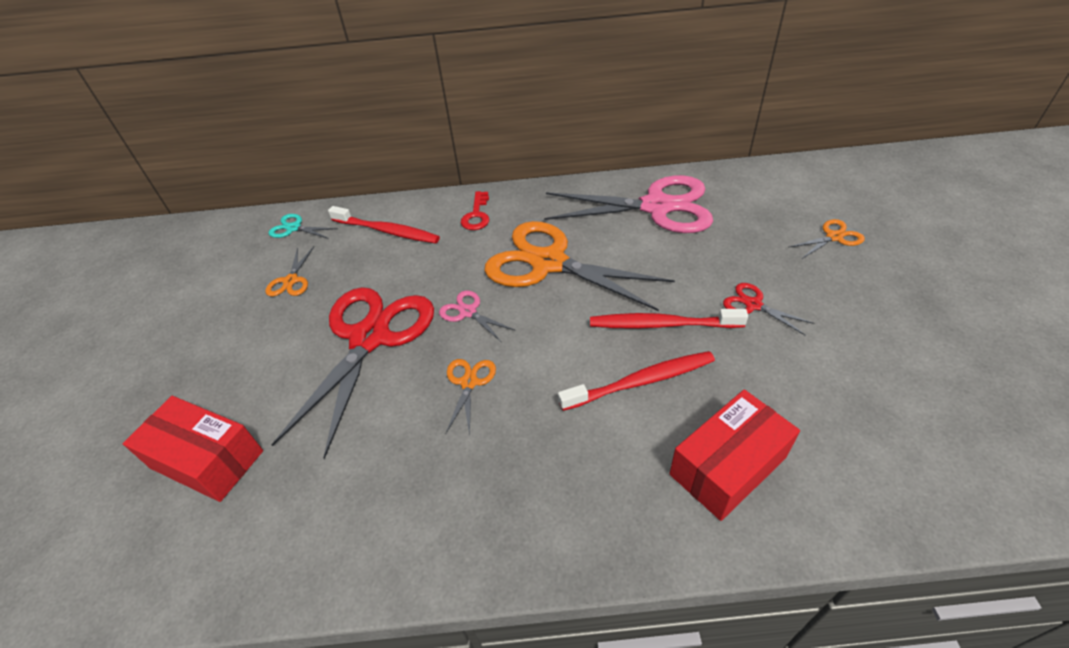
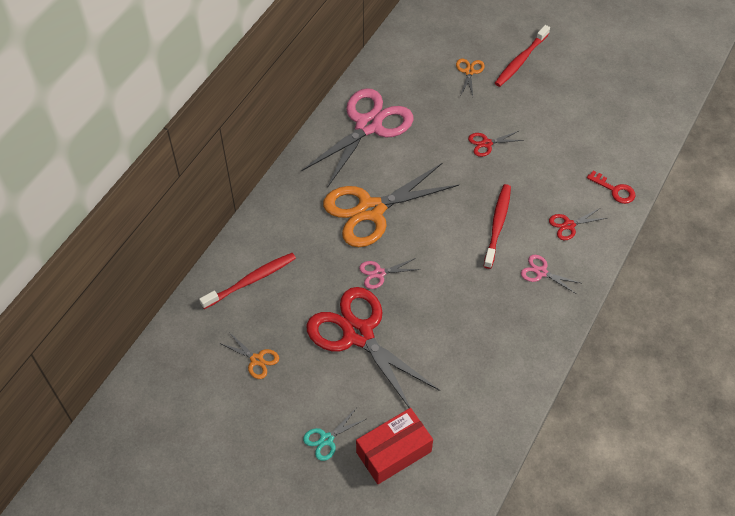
camera: 60 degrees left, 10 degrees up
(294, 228) = (188, 337): turquoise scissors -> turquoise scissors (326, 439)
(469, 382) = (437, 300): orange scissors -> none
(476, 215) = (283, 221): red key -> red key (614, 190)
(610, 476) = (541, 272): none -> pink scissors
(661, 324) = (467, 191): red toothbrush -> red toothbrush (520, 61)
(728, 466) = (569, 225): red box -> red scissors

